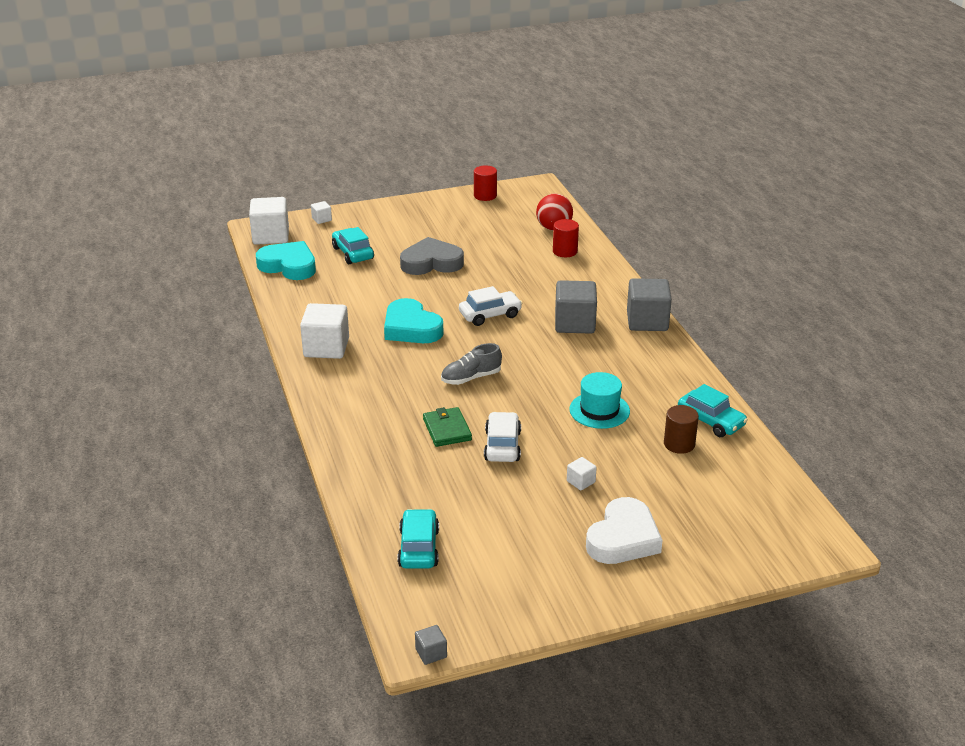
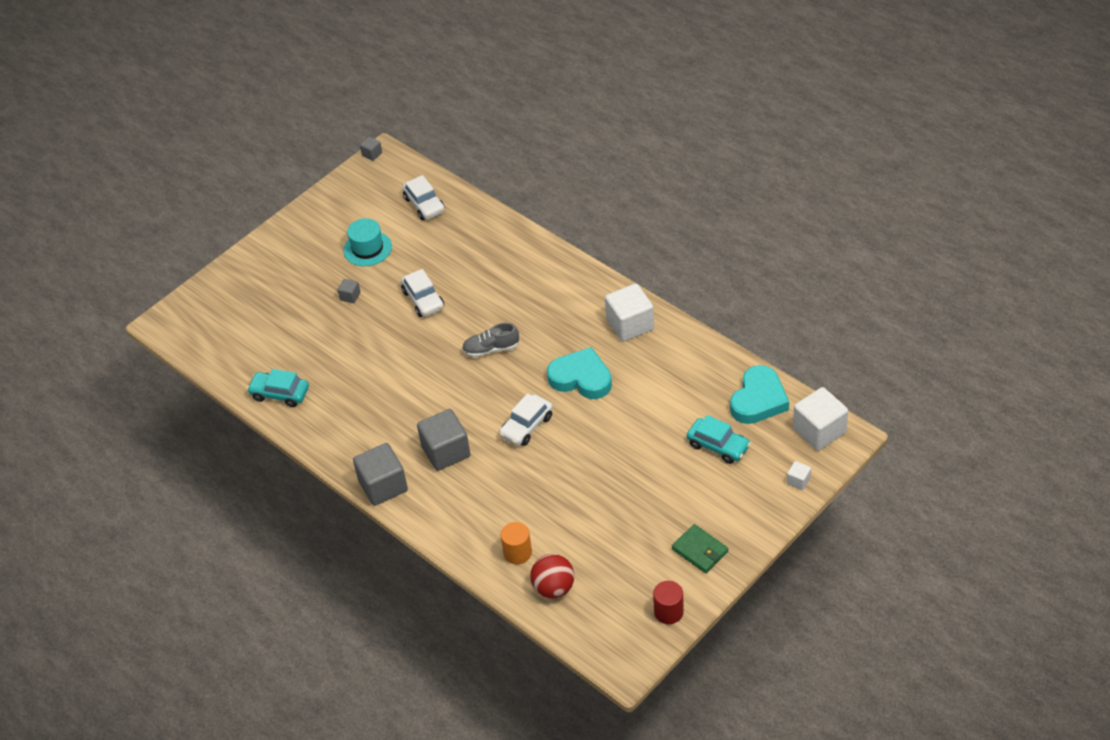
camera: 155 degrees right, 15 degrees up
(289, 266) = (758, 400): turquoise heart -> turquoise heart turned 60 degrees counterclockwise
(418, 548) = (424, 205): turquoise car -> white car
(431, 262) = (633, 469): grey heart -> none
(447, 429) = (473, 295): green wallet -> green wallet (700, 550)
(471, 378) = (491, 349): grey shoe -> grey shoe turned 135 degrees counterclockwise
(565, 251) = (517, 553): red cylinder -> orange cylinder
(581, 482) = (350, 296): white cube -> grey cube
(599, 410) = (371, 364): turquoise hat -> turquoise hat (367, 248)
(623, 538) = (299, 268): white heart -> none
(679, 444) = (295, 360): brown cylinder -> none

